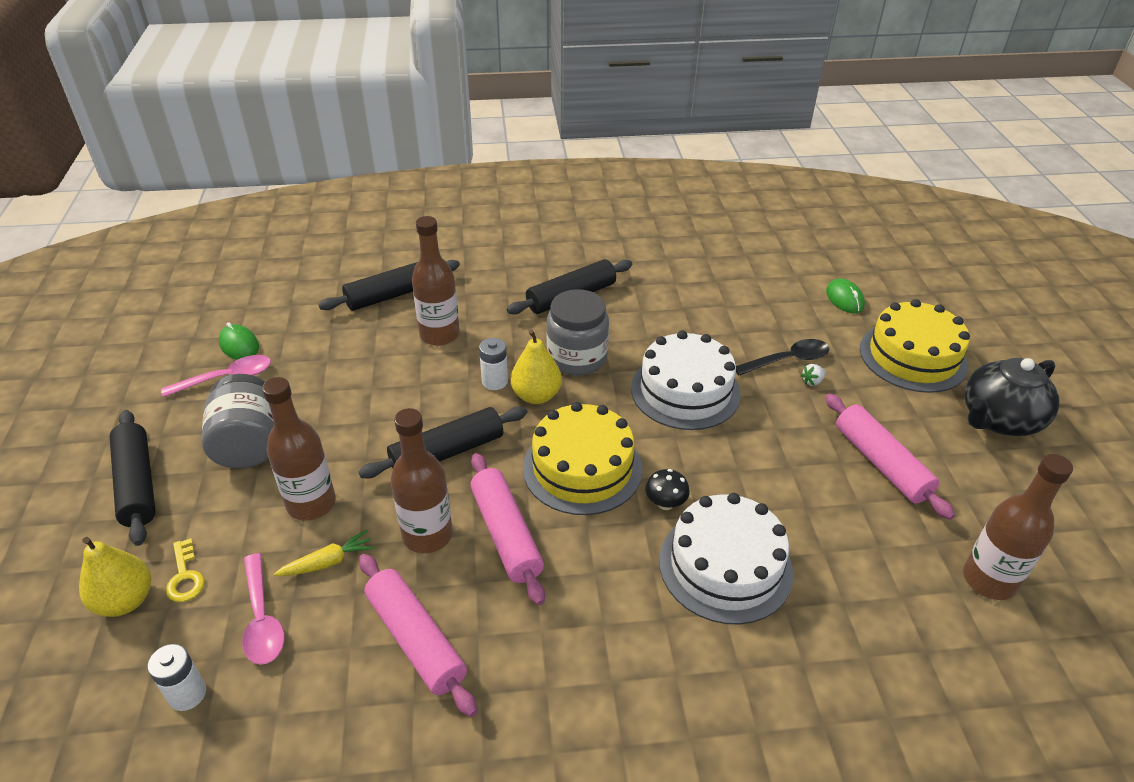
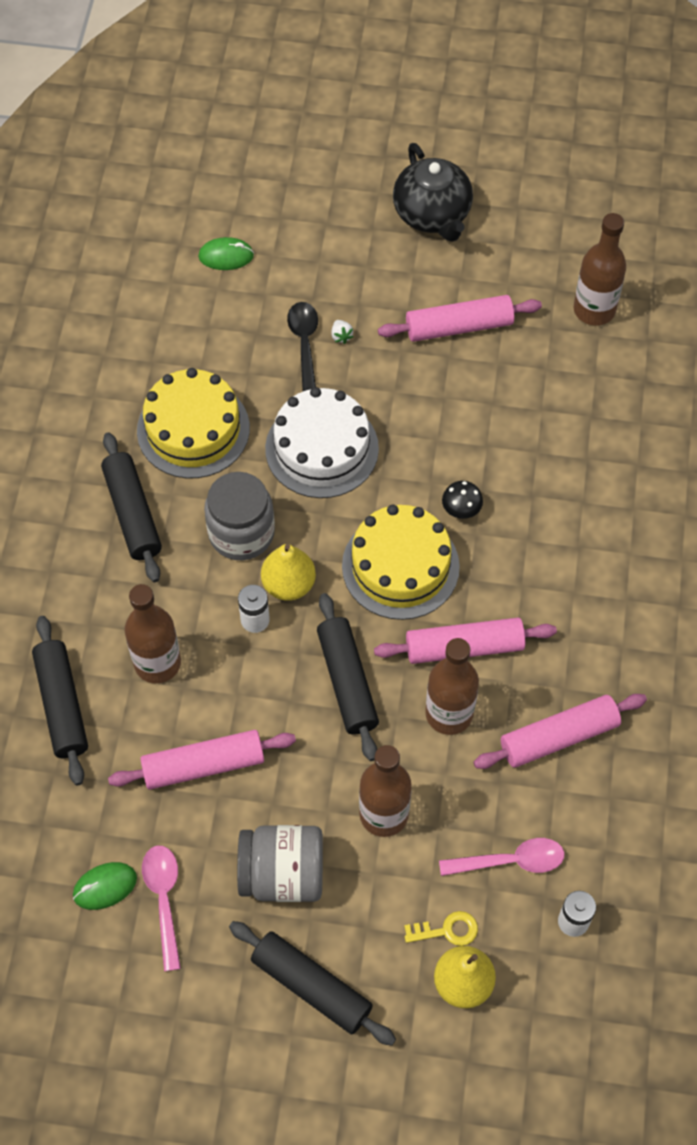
camera: 75 degrees left, 20 degrees up
(137, 484) = (311, 986): black rolling pin -> black rolling pin turned 45 degrees clockwise
(328, 562) = (460, 802): yellow carrot -> none
(350, 377) = (203, 765): none -> pink rolling pin
(725, 566) = (538, 486): white cake -> none
(913, 356) = (332, 239): yellow cake -> yellow cake (193, 429)

